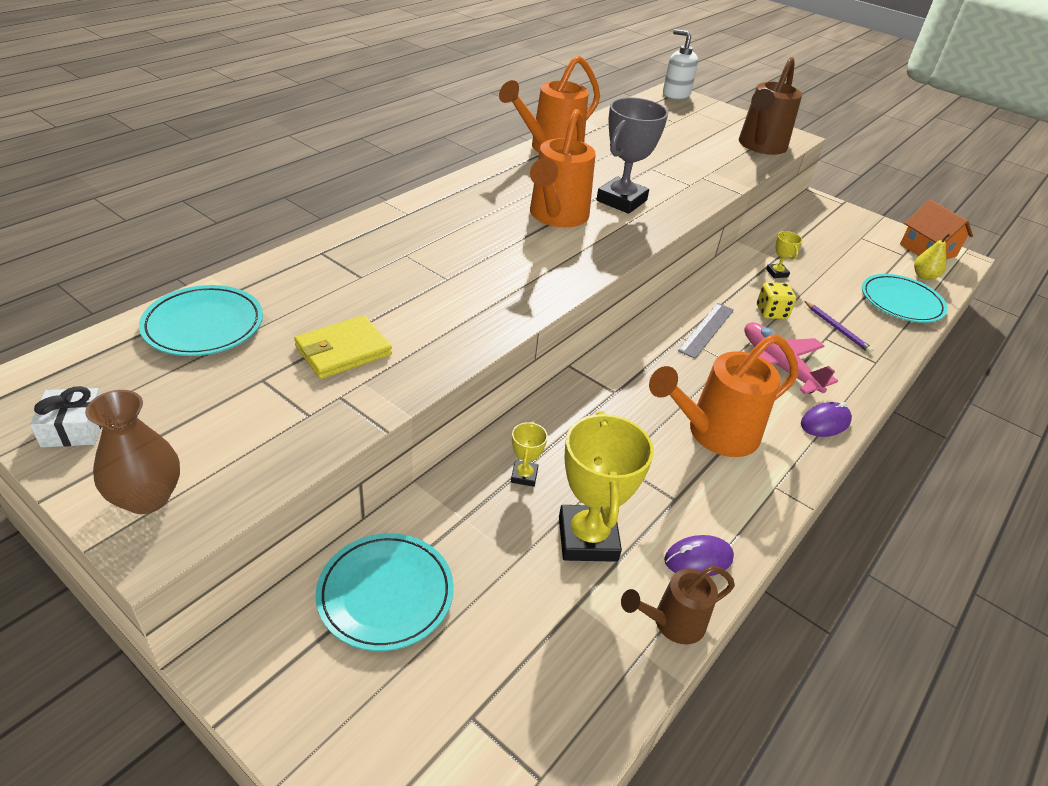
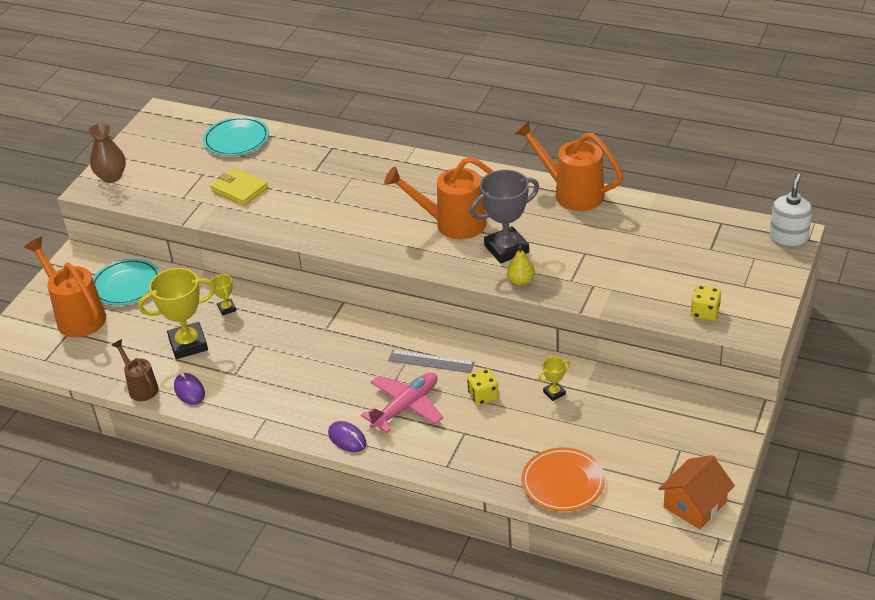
camera: 80 degrees right, 0 degrees up
(74, 428) = (144, 140): white gift -> none
(524, 476) = (227, 309): yellow trophy -> yellow trophy turned 75 degrees clockwise
(621, 200) = (506, 249): grey trophy -> grey trophy turned 45 degrees counterclockwise
(715, 434) = (305, 383): orange watering can -> orange watering can (77, 316)
(760, 146) = (705, 312): brown watering can -> yellow dice
(837, 329) = (484, 439): purple pencil -> none
(901, 302) = (563, 482): turquoise plate -> orange plate
(924, 276) = (630, 501): yellow pear -> yellow pear (521, 281)

